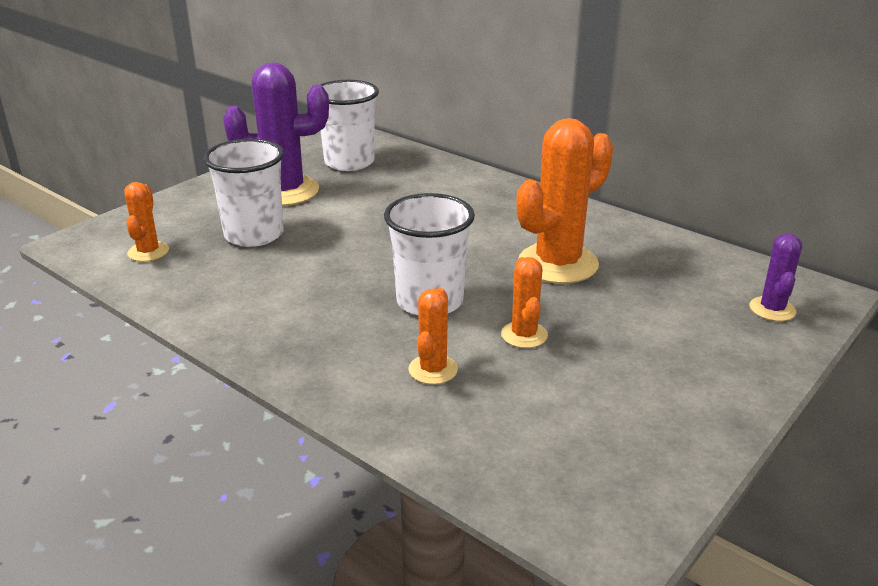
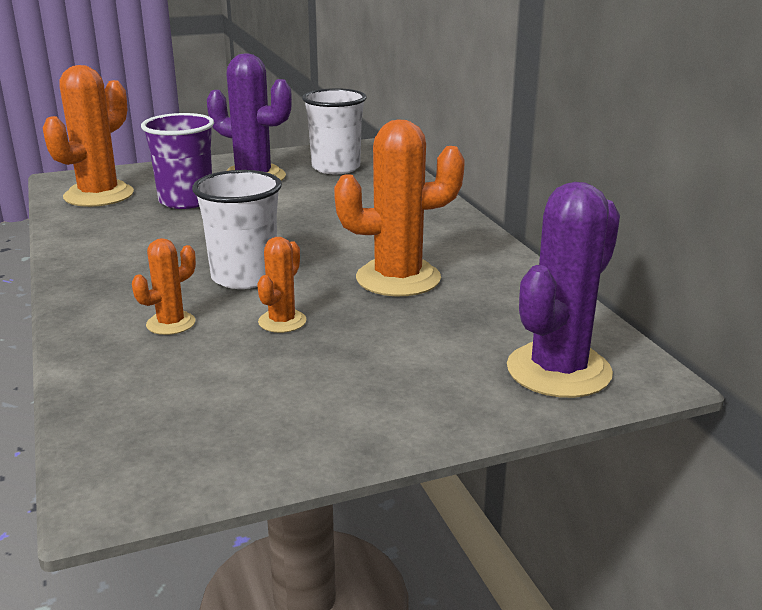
camera: 30 degrees right, 5 degrees down
(148, 252) = (99, 195): orange cactus -> orange cactus, size x1.95
(254, 235) = (186, 201): white cup -> purple cup
(772, 309) = (558, 370): purple cactus -> purple cactus, size x1.95

